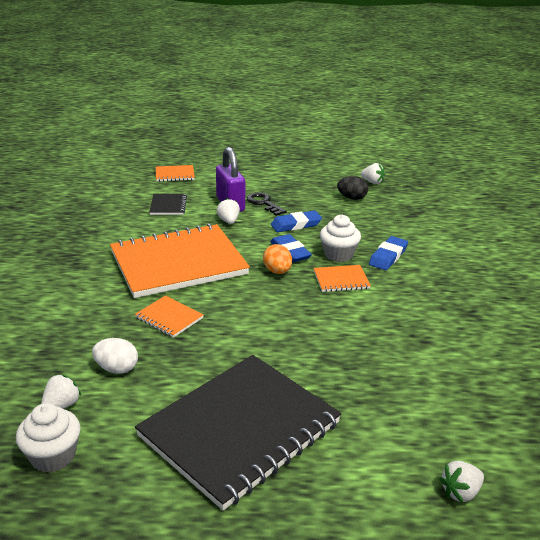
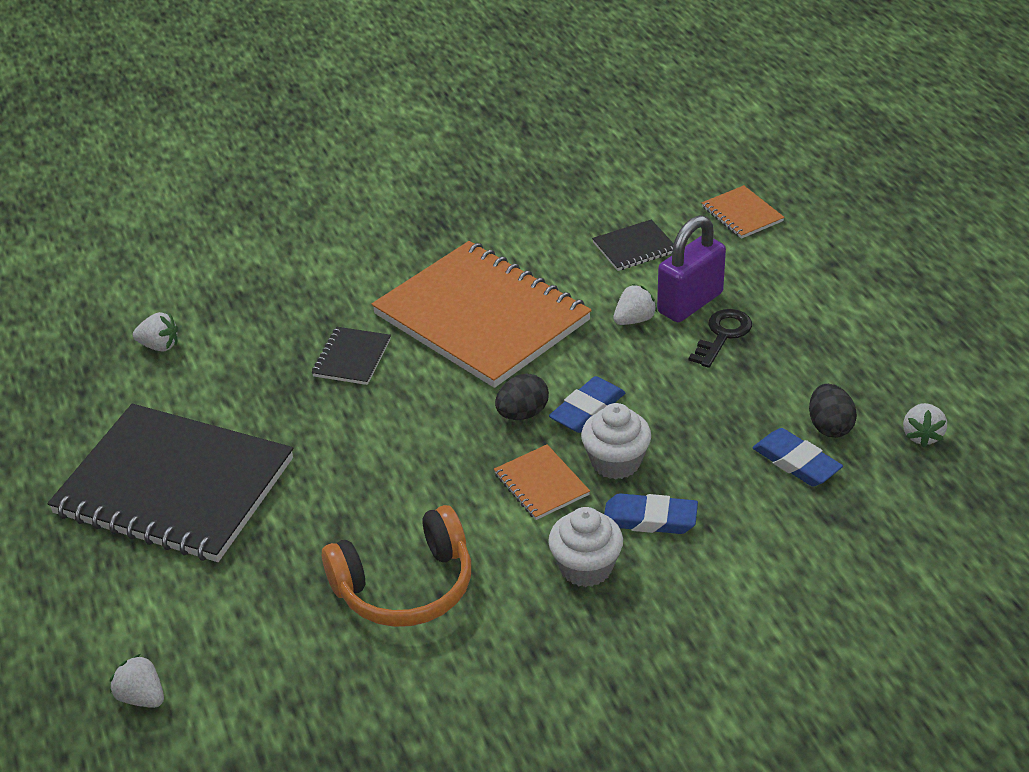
camera: 70 degrees right, 10 degrees up
(53, 456) = (87, 373): white cupcake -> white cupcake (586, 567)
(117, 369) = (235, 357): white egg -> none
(169, 318) = (352, 358): orange notebook -> black notebook
(277, 271) = (522, 414): orange egg -> black egg
(296, 225) = (677, 390): blue eraser -> blue eraser (796, 462)
(401, 346) = (405, 586): none -> orange headphones

